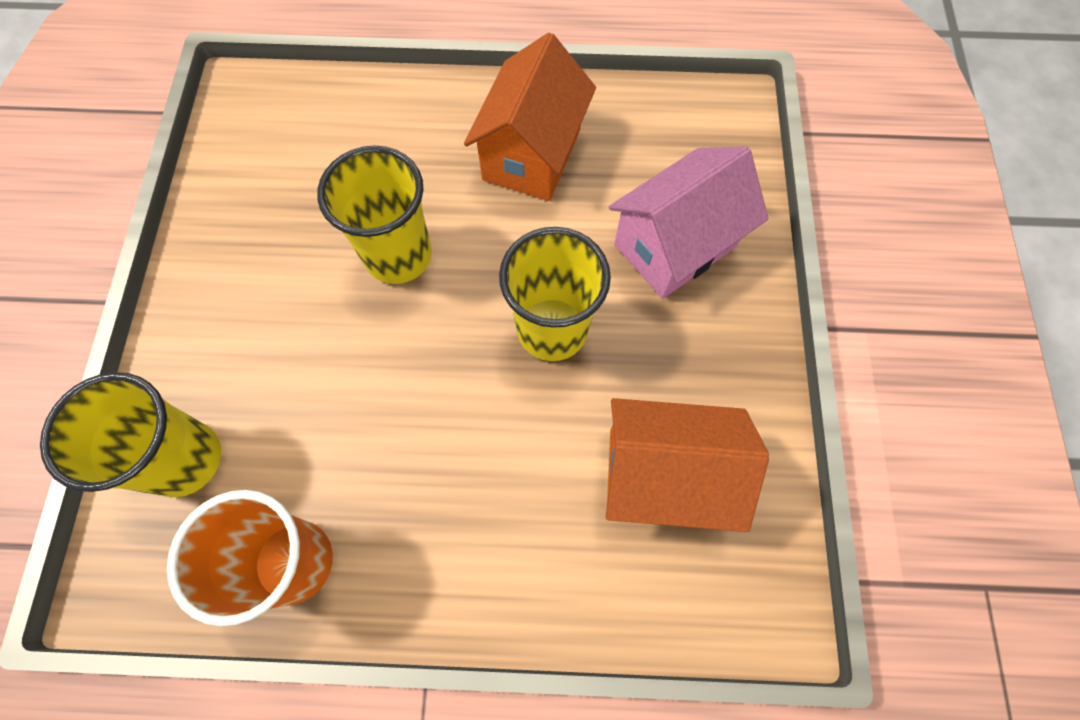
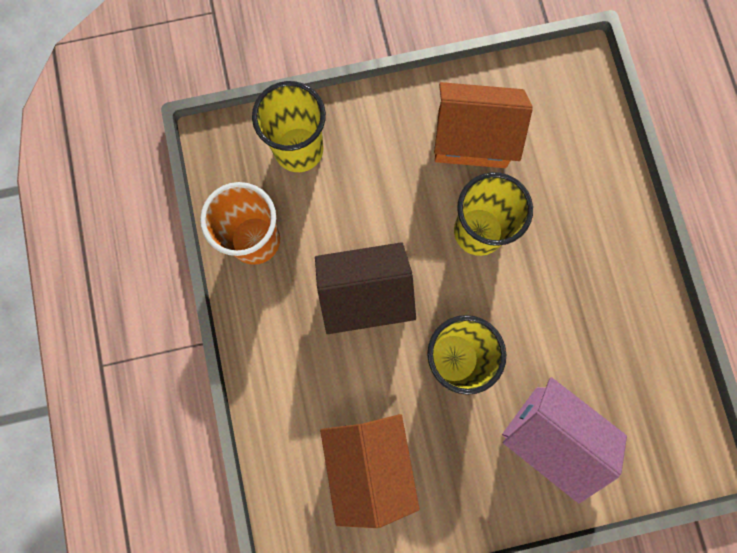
camera: 75 degrees right, 10 degrees up
(431, 419) = (365, 294): none -> brown house
(532, 154) = (596, 303): orange house -> orange house (472, 139)

